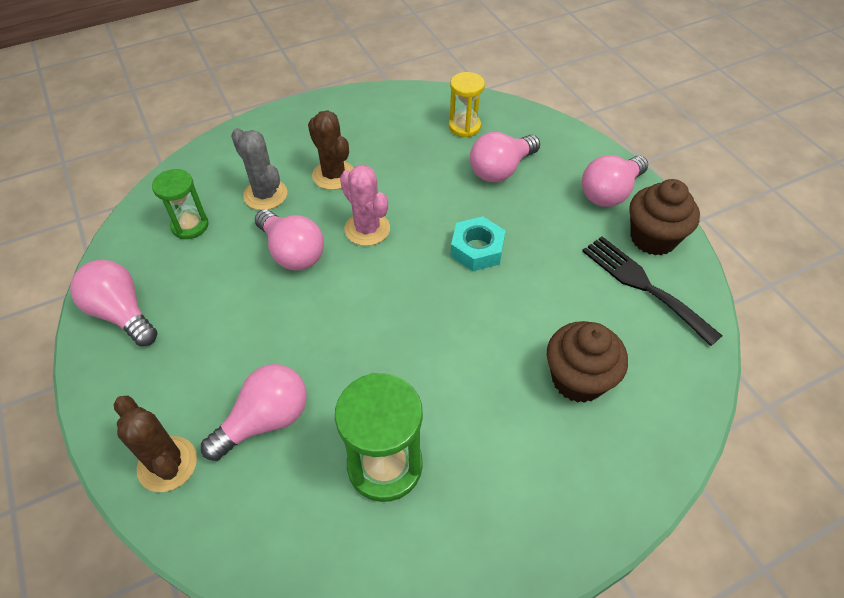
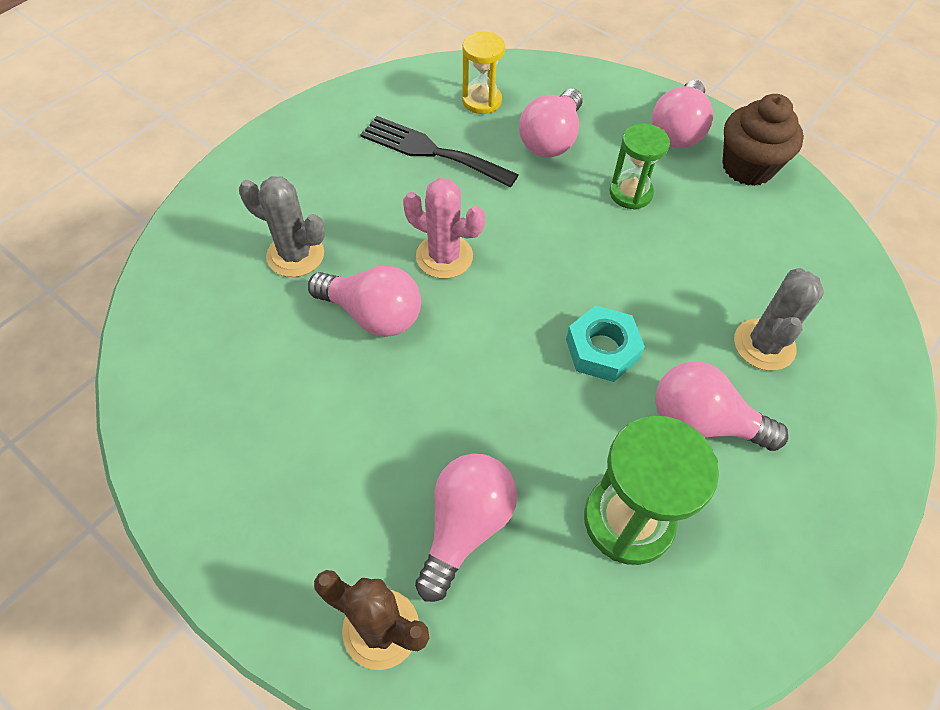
camera: 25 degrees left, 5 degrees up
(121, 313) = (202, 468): pink light bulb -> pink light bulb (703, 422)
(190, 226) = (222, 325): green hourglass -> green hourglass (630, 193)
(333, 175) = (365, 204): brown cactus -> none
(477, 249) = (580, 239): turquoise nut -> turquoise nut (602, 349)
(578, 379) = (764, 345): brown cupcake -> grey cactus
(643, 285) = (767, 221): black fork -> black fork (431, 151)

